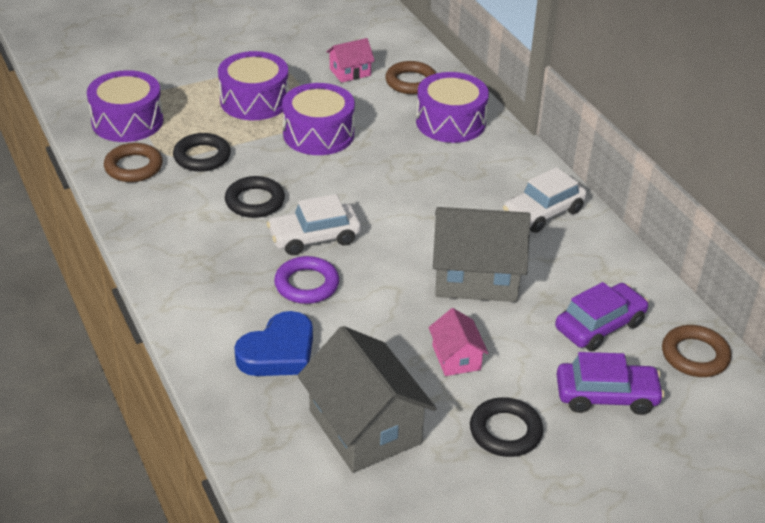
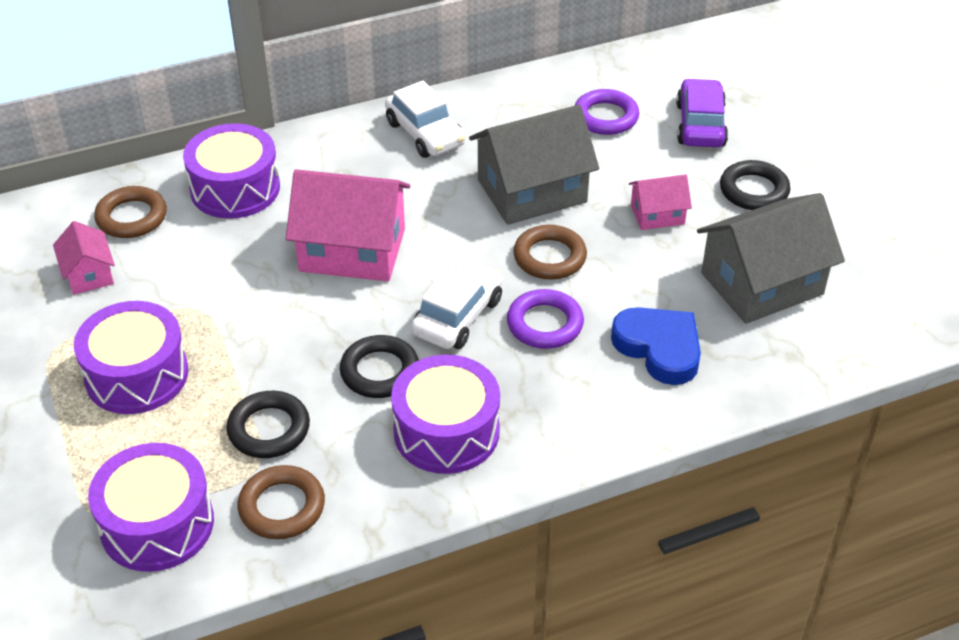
camera: 85 degrees left, 5 degrees up
(314, 237) = (458, 316): white car -> white car turned 135 degrees counterclockwise
(318, 134) = (237, 309): purple drum -> purple drum (446, 431)
(386, 182) = (352, 250): none -> pink house
(476, 276) = (532, 191): grey house -> grey house turned 60 degrees clockwise
(599, 326) = (605, 117): purple car -> purple ring
(695, 355) = (643, 67): brown ring -> brown ring (549, 257)

